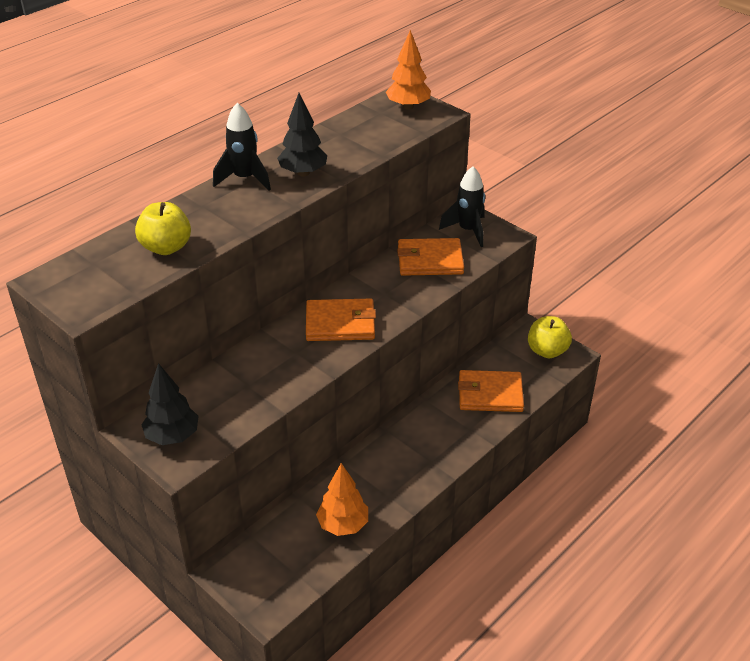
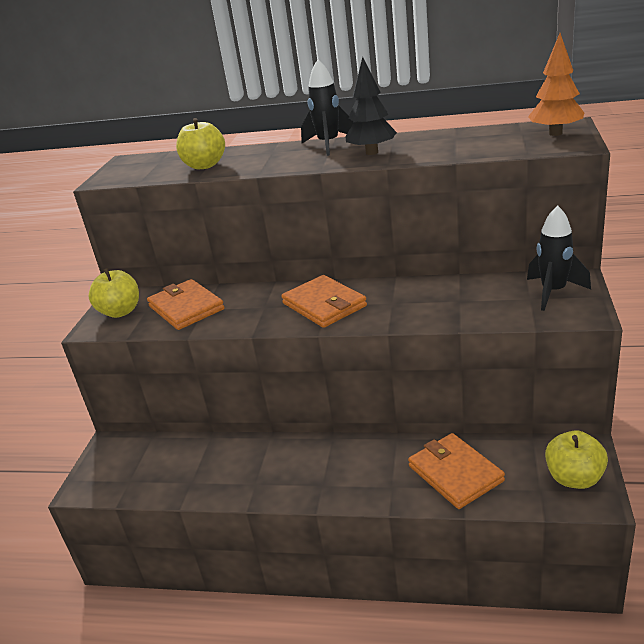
camera: 60 degrees right, 10 degrees down
(172, 436) = (120, 312): black tree -> yellow apple
(343, 525) = (200, 476): orange tree -> none
(430, 260) = (474, 298): orange wallet -> orange wallet (186, 308)

